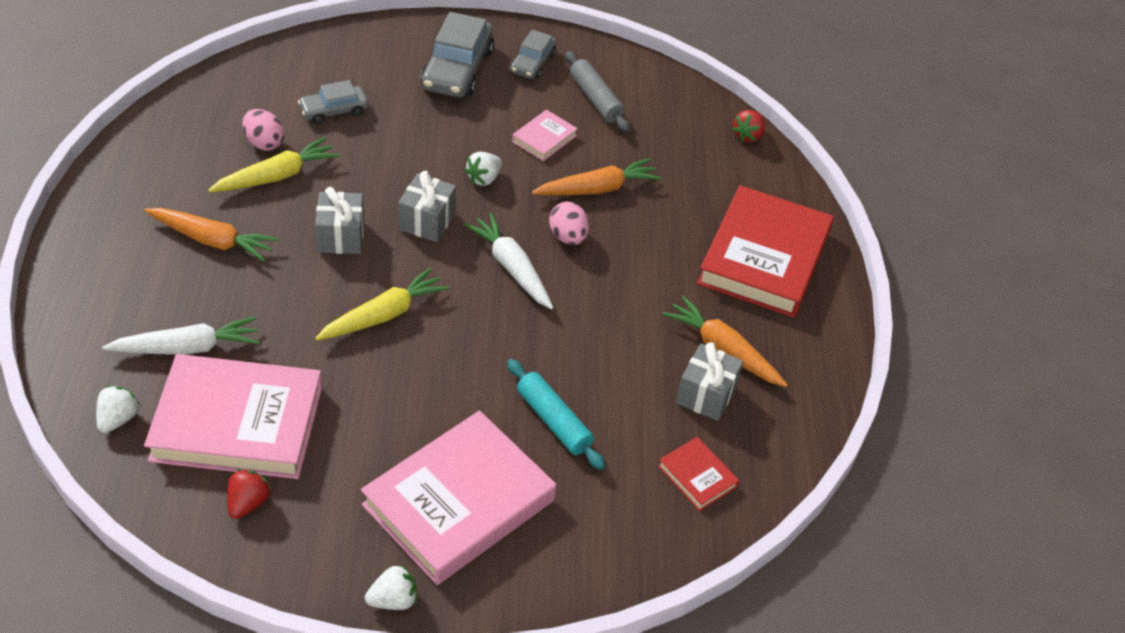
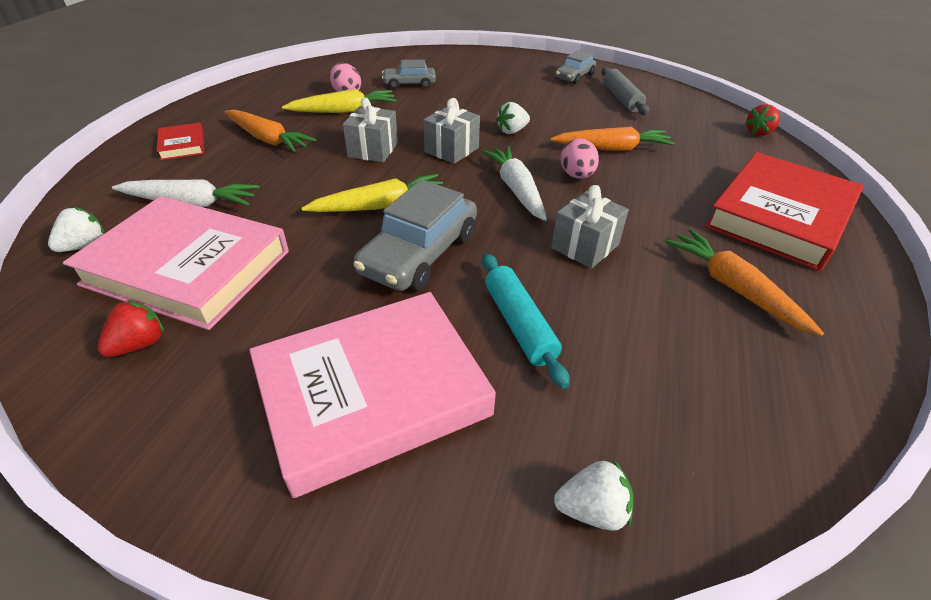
camera: 20 degrees right, 5 degrees down
(393, 600) = (225, 506): white strawberry -> white strawberry (592, 509)
(457, 69) = (513, 74): grey car -> grey car (419, 253)
(544, 138) = (572, 115): pink book -> none
(697, 476) = (694, 424): red book -> red book (182, 145)
(706, 395) = (711, 329): grey gift -> grey gift (585, 246)

